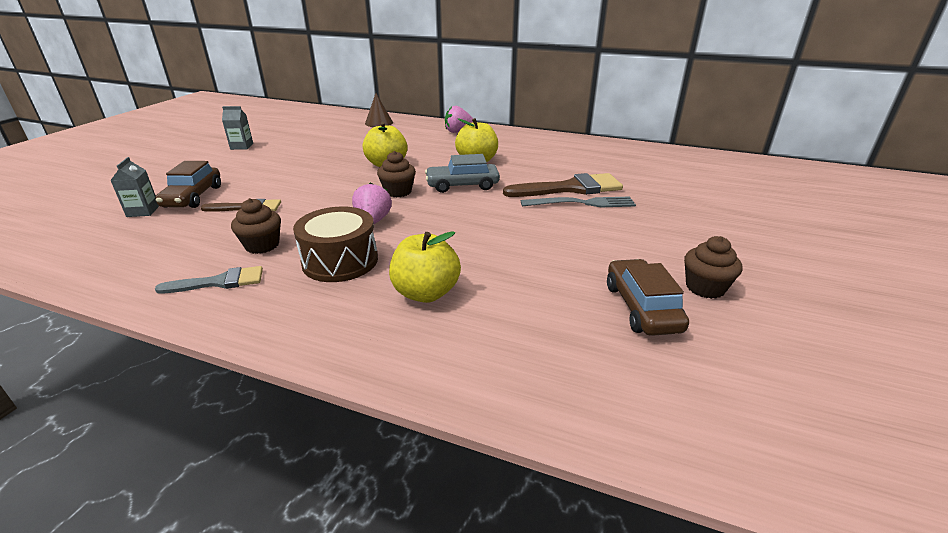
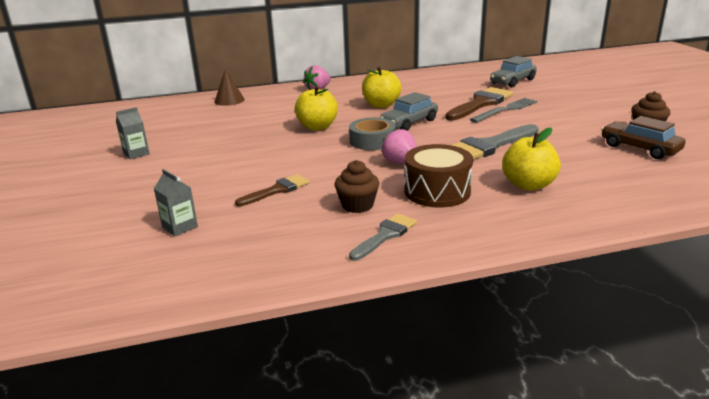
camera: 35 degrees left, 5 degrees down
(193, 197) = (201, 201): brown car -> none
(398, 192) = (372, 141): brown cupcake -> grey tape
(481, 235) = (489, 146): none -> grey brush
(657, 175) = (512, 81): none -> grey car

